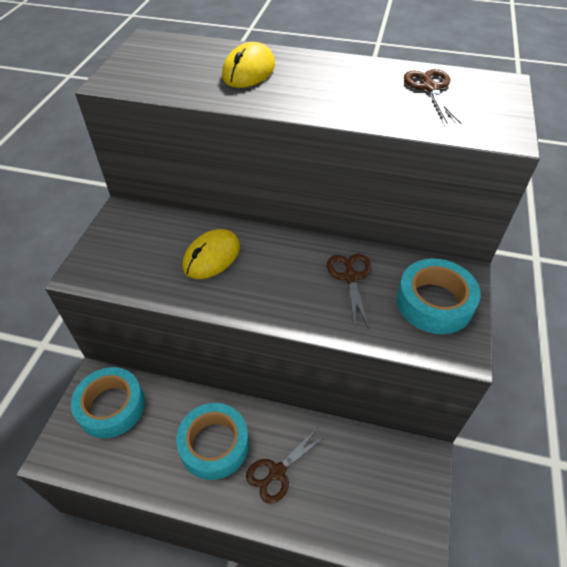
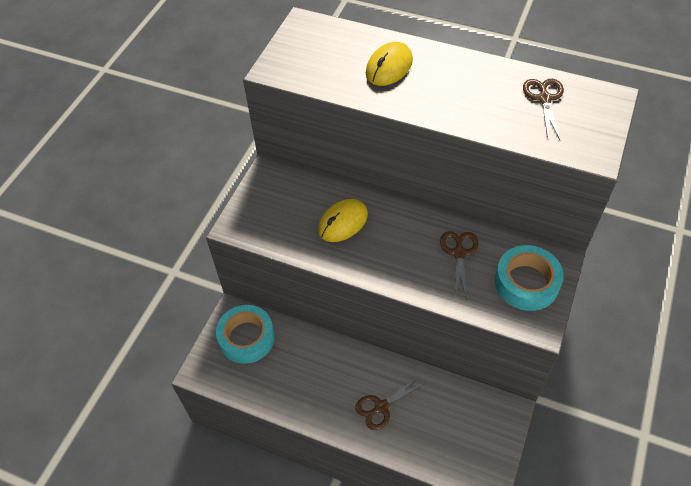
camera: 10 degrees right, 5 degrees up
(214, 444) = (331, 379): turquoise tape -> none

